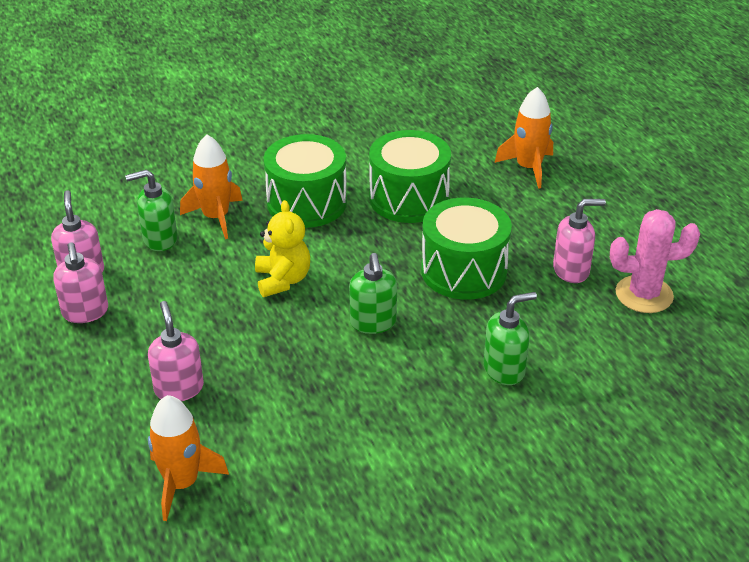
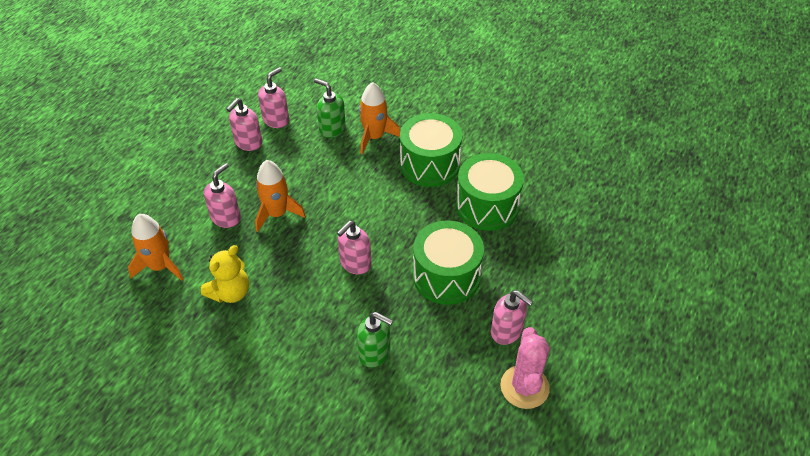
camera: 50 degrees right, 10 degrees up
(282, 280) = (351, 200): yellow teddy bear -> yellow teddy bear (230, 292)
(373, 323) = (355, 263): green soap dispenser -> pink soap dispenser
(528, 168) = (589, 244): orange rocket -> orange rocket (277, 214)
(644, 294) = (524, 387): pink cactus -> pink cactus turned 45 degrees clockwise

